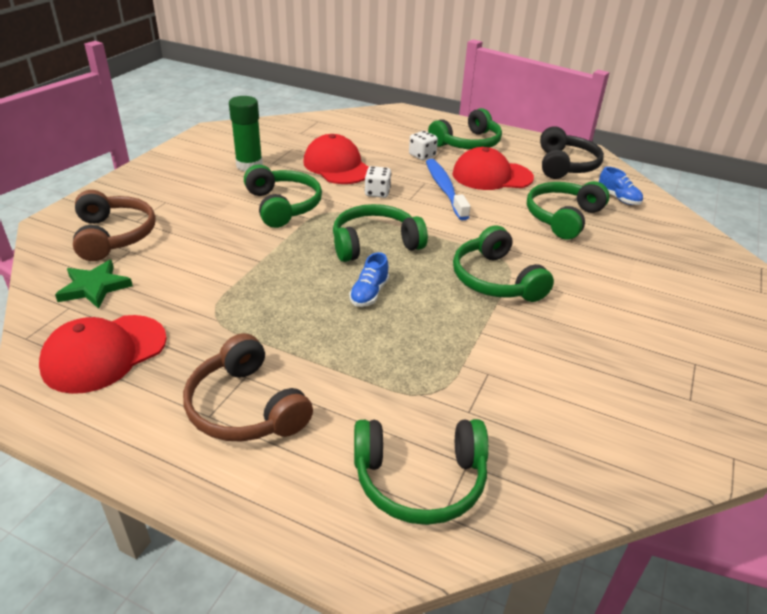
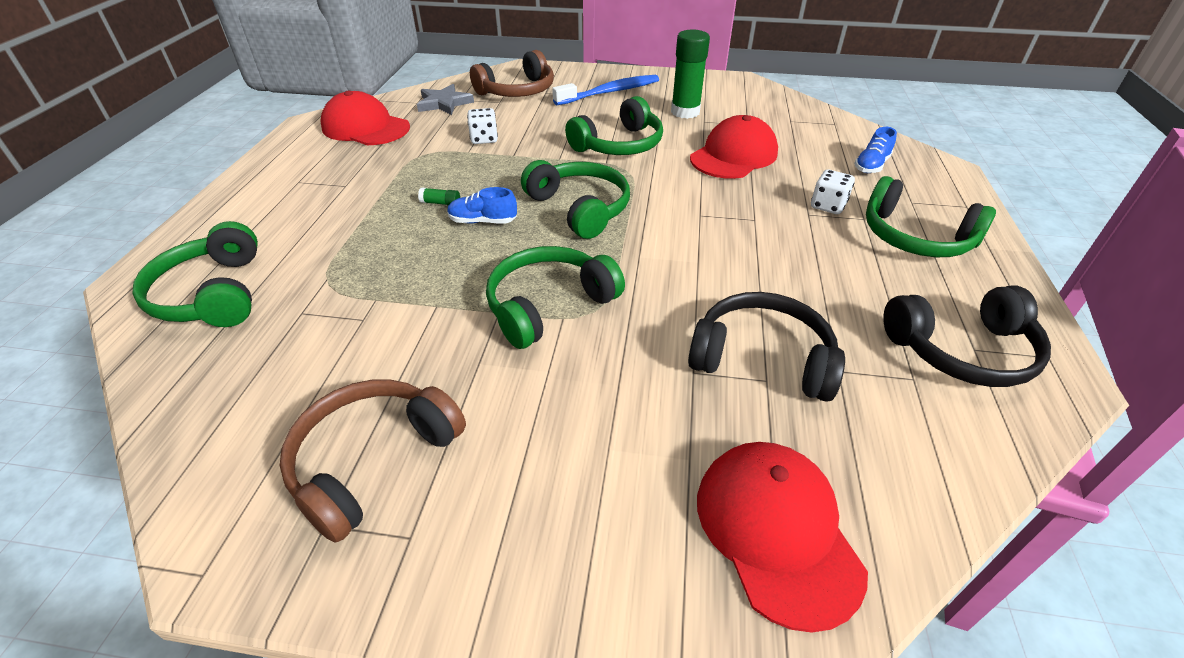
camera: 75 degrees right, 5 degrees up
(94, 287) = (444, 103): green star -> grey star
(246, 407) = (307, 194): brown headphones -> brown headphones (373, 461)
(324, 313) = (440, 203): none -> green glue stick
(377, 193) = (694, 191): white dice -> white dice (484, 139)
(445, 189) = (749, 236): blue toothbrush -> blue toothbrush (610, 92)
(492, 176) = (831, 272): red cap -> red cap (777, 531)
(563, 217) = (762, 358): green headphones -> black headphones
(618, 198) = (899, 431): blue shoe -> blue shoe (871, 165)

